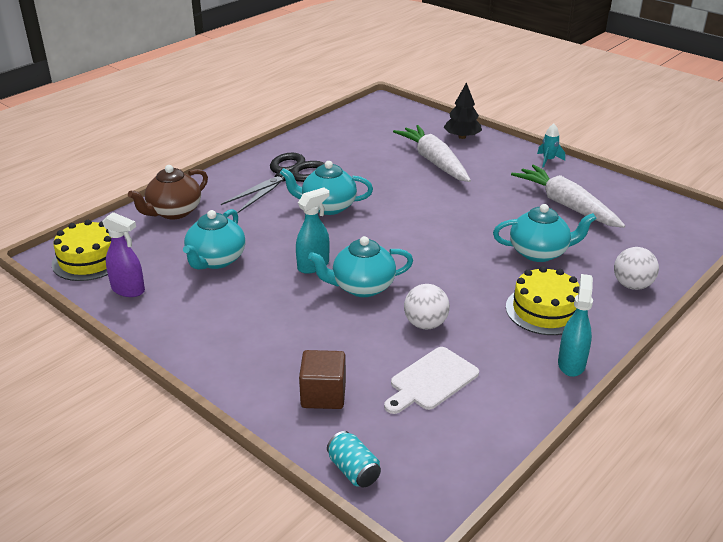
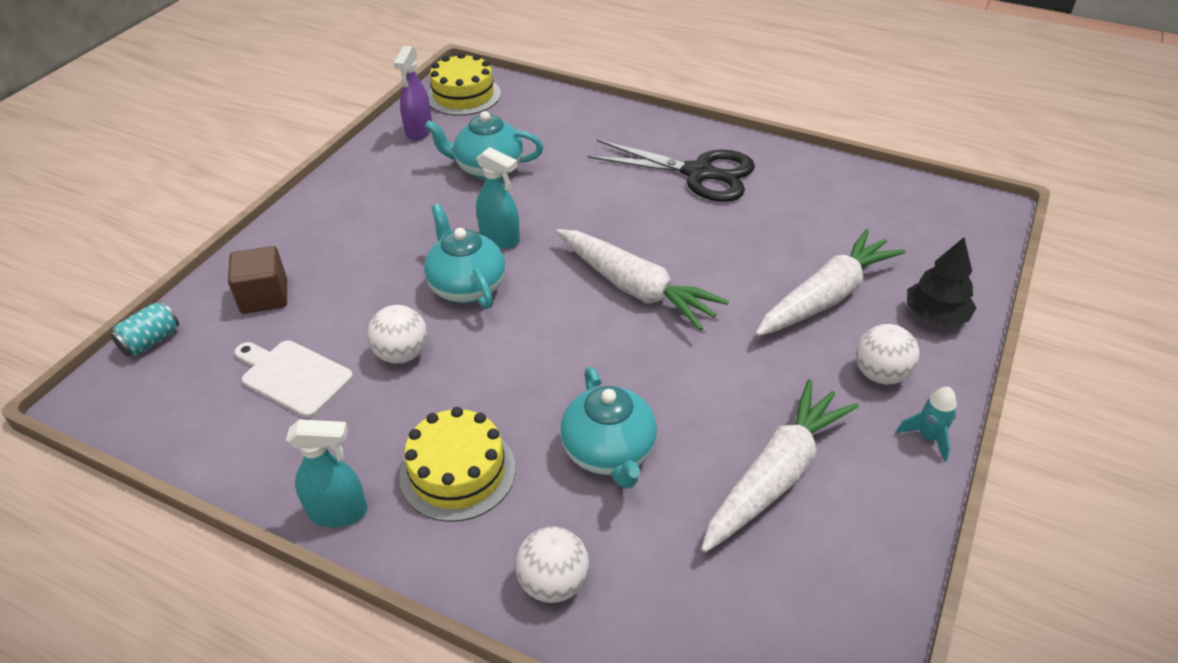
camera: 75 degrees right, 10 degrees up
(174, 212) = (573, 117): brown teapot -> none
(327, 207) = (639, 221): turquoise teapot -> none
(397, 220) = (635, 288): none -> white carrot
(501, 161) = (880, 374): none -> white ball

